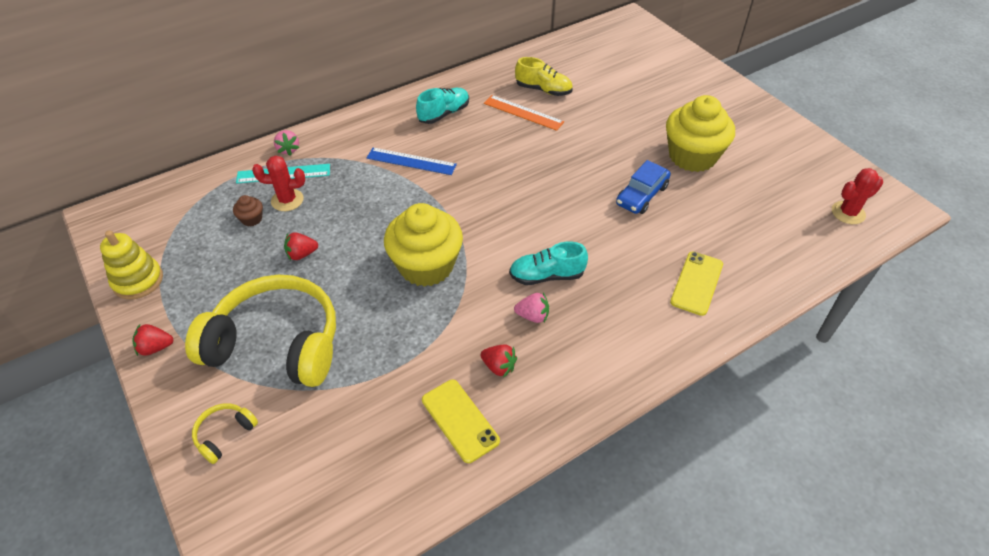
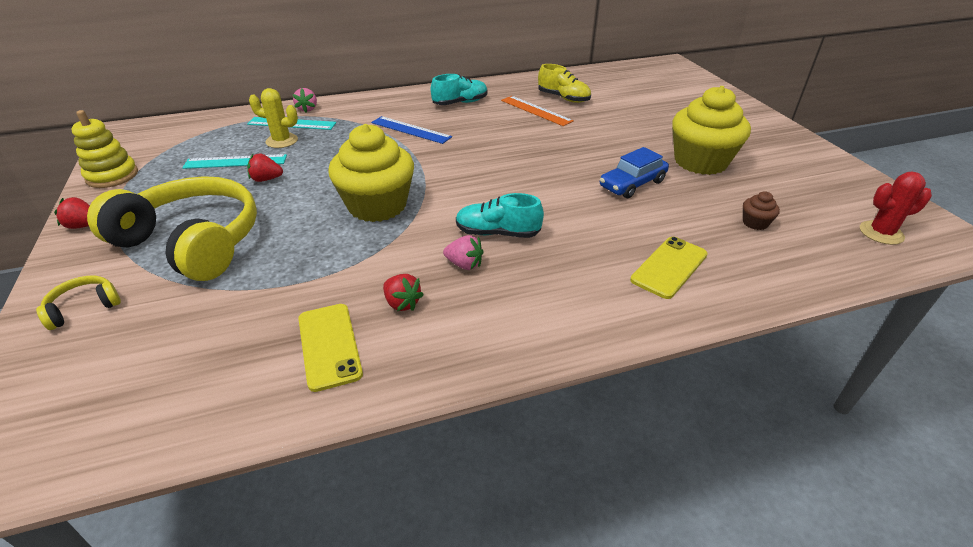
camera: 15 degrees right, 10 degrees down
(251, 219) = (241, 149): brown cupcake -> brown cupcake (755, 223)
(256, 237) = (235, 161): none -> turquoise ruler
(287, 200) = (282, 141): red cactus -> yellow cactus

